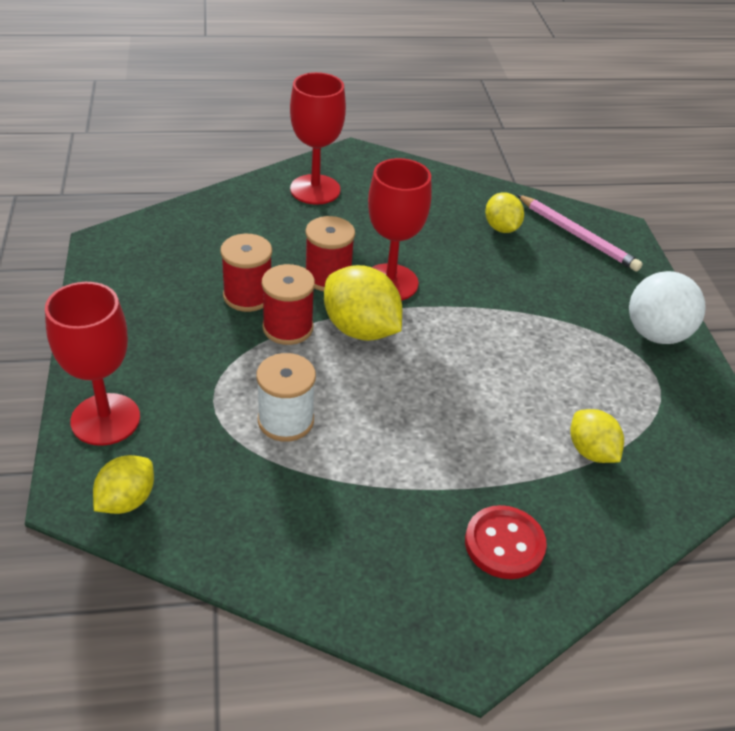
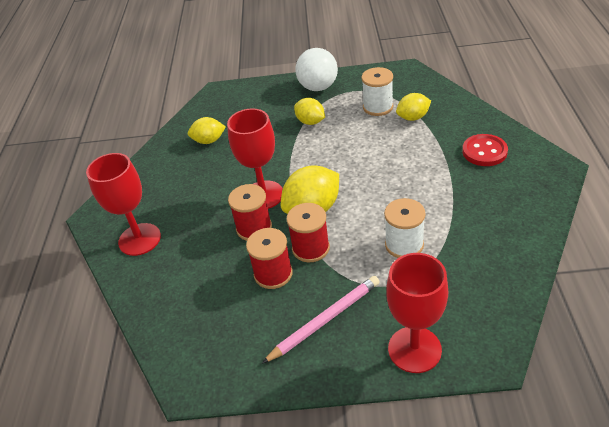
camera: 75 degrees left, 0 degrees up
(126, 500) = (490, 325): yellow lemon -> yellow lemon (310, 122)
(577, 235) = (222, 109): pink pencil -> pink pencil (325, 320)
(613, 406) = (378, 107): none -> white spool

